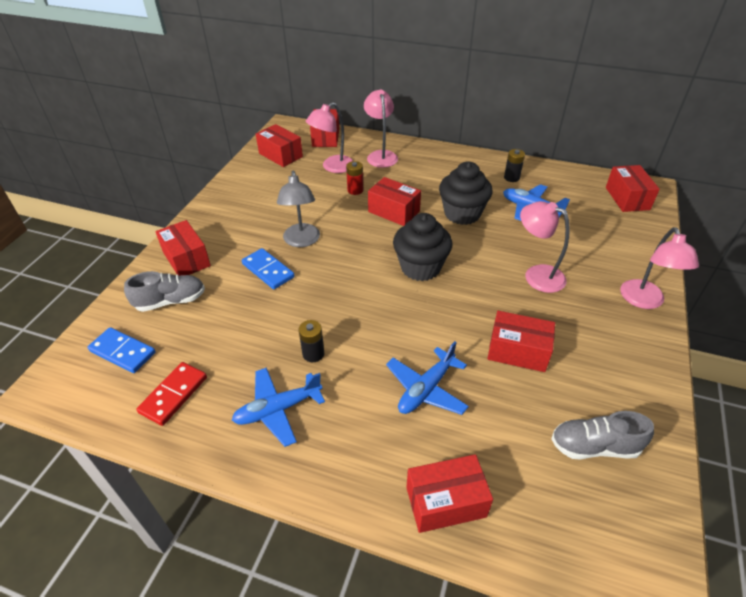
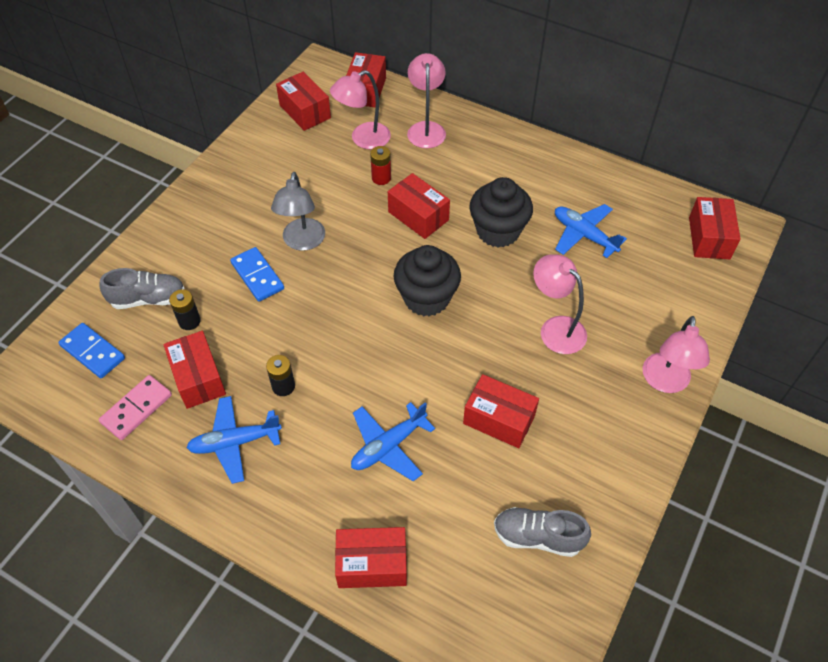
camera: 10 degrees right, 10 degrees up
(173, 395) = (136, 409): red domino -> pink domino
(186, 259) = (172, 247): red box -> red box (198, 378)
(511, 178) = (577, 186): black battery -> black battery (189, 321)

